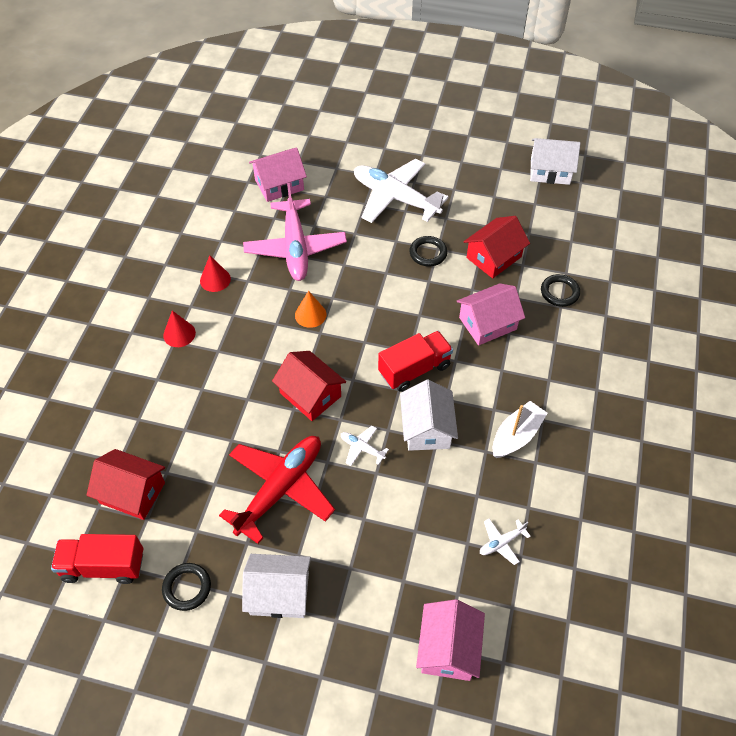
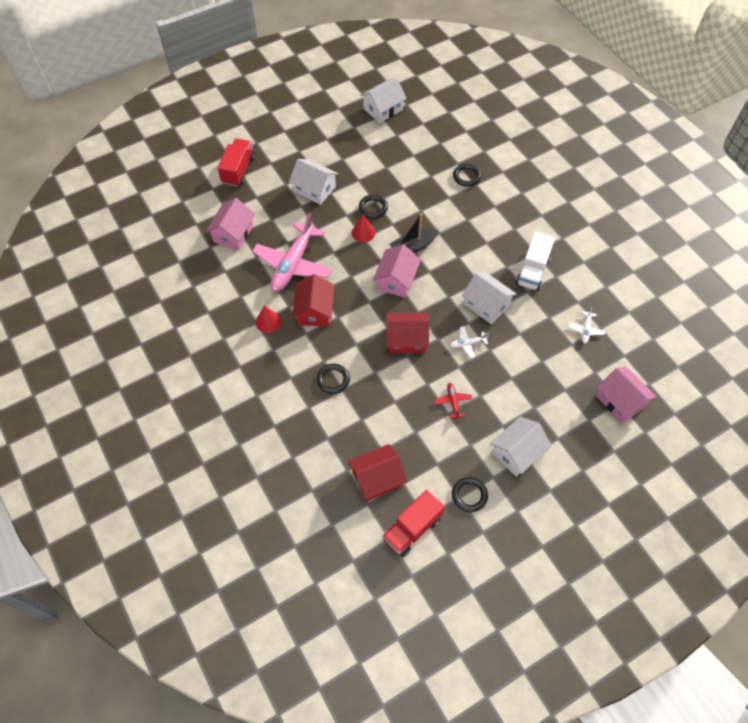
camera: 45 degrees left, 5 degrees up
(179, 334) = (288, 371): red cone -> red cone (363, 233)
(204, 374) = (333, 380): none -> black ring
(281, 489) = (453, 402): red plane -> red plane, size x0.42
(295, 248) = (293, 264): pink plane -> pink plane turned 75 degrees clockwise
(310, 314) = (351, 296): orange cone -> none
(395, 198) = (315, 189): white plane -> white house
(414, 369) = (443, 279): red truck -> red truck (238, 170)
(422, 317) = (413, 247): none -> black boat
(487, 323) = (451, 223): pink house -> pink house (396, 280)
(494, 257) = (411, 183): red house -> red house (314, 311)
(516, 436) = (532, 271): white boat -> white truck

